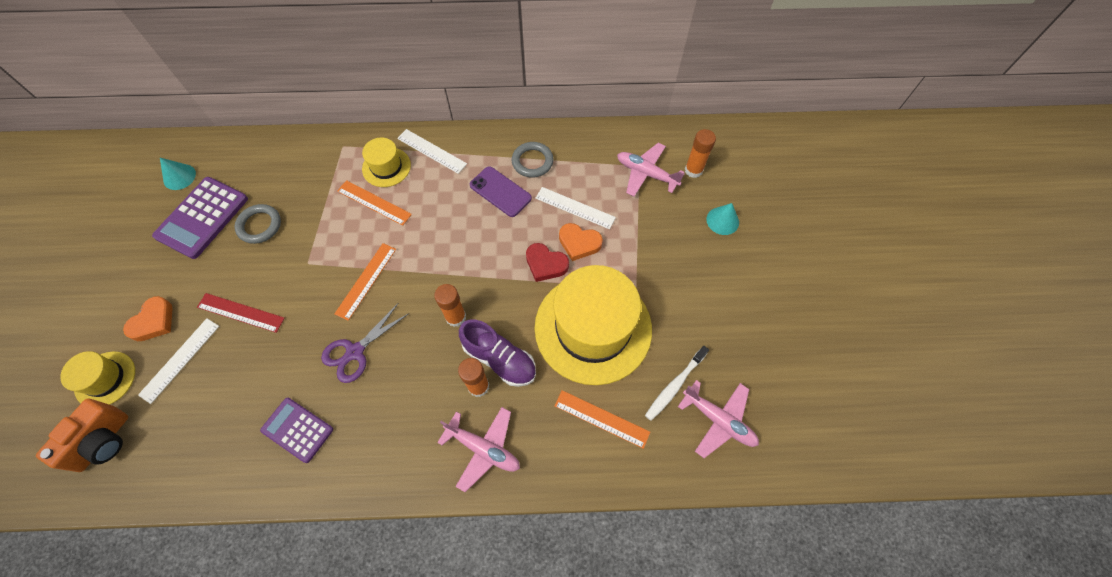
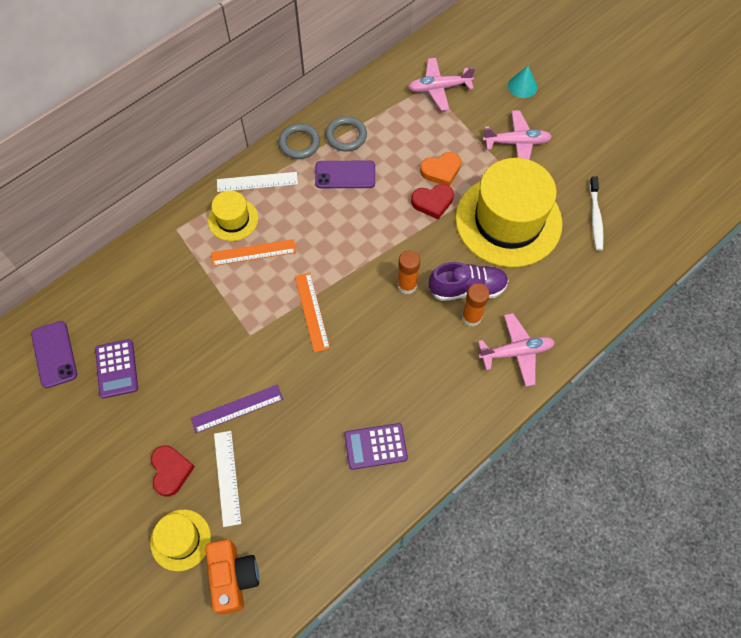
camera: 40 degrees left, 0 degrees up
(154, 322) = (171, 471): orange heart -> red heart
(179, 177) = (54, 354): turquoise cone -> purple phone
(202, 217) = (116, 369): purple calculator -> purple calculator, size x0.65
(240, 312) = (237, 408): red ruler -> purple ruler
(259, 225) = (176, 337): grey ring -> grey ring (299, 143)
(355, 352) = (359, 364): purple scissors -> none
(575, 208) = (412, 148): white ruler -> none
(601, 419) = (571, 273): orange ruler -> none
(693, 170) = (469, 63): orange glue stick -> none
(718, 420) = (641, 218): pink plane -> pink plane (516, 143)

